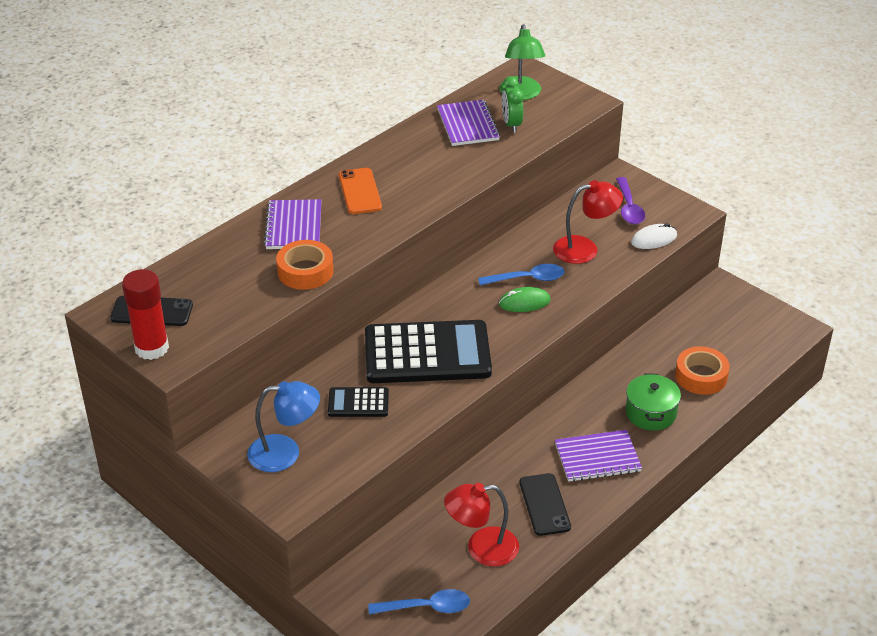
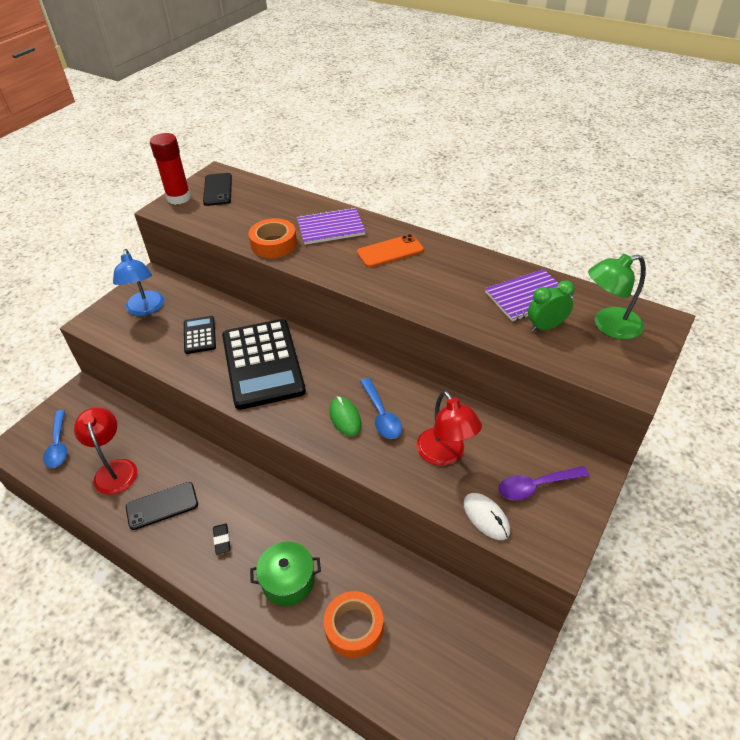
camera: 80 degrees right, 5 degrees up
(597, 457) = (222, 540): purple notebook -> black eraser

